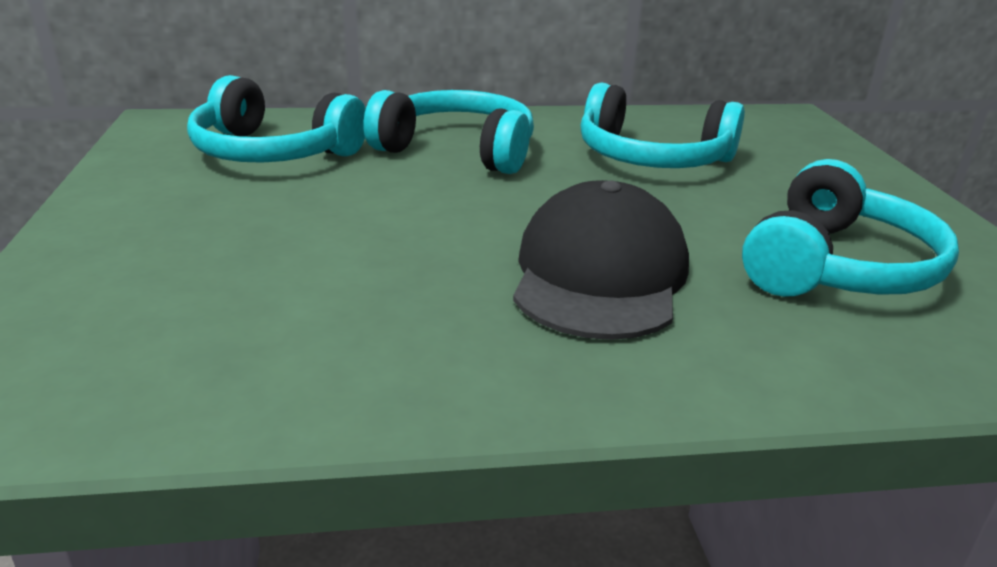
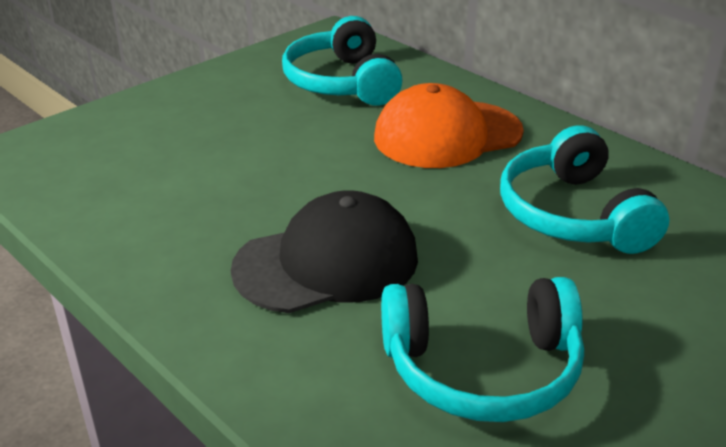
camera: 55 degrees right, 5 degrees up
(458, 150) = (447, 135): turquoise headphones -> orange cap

